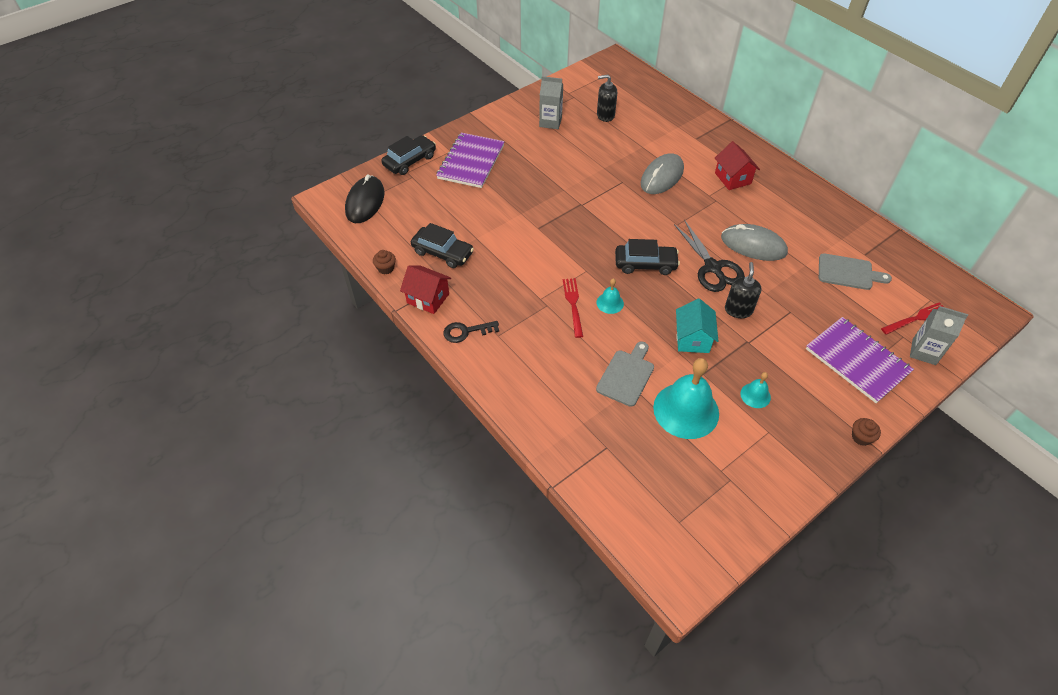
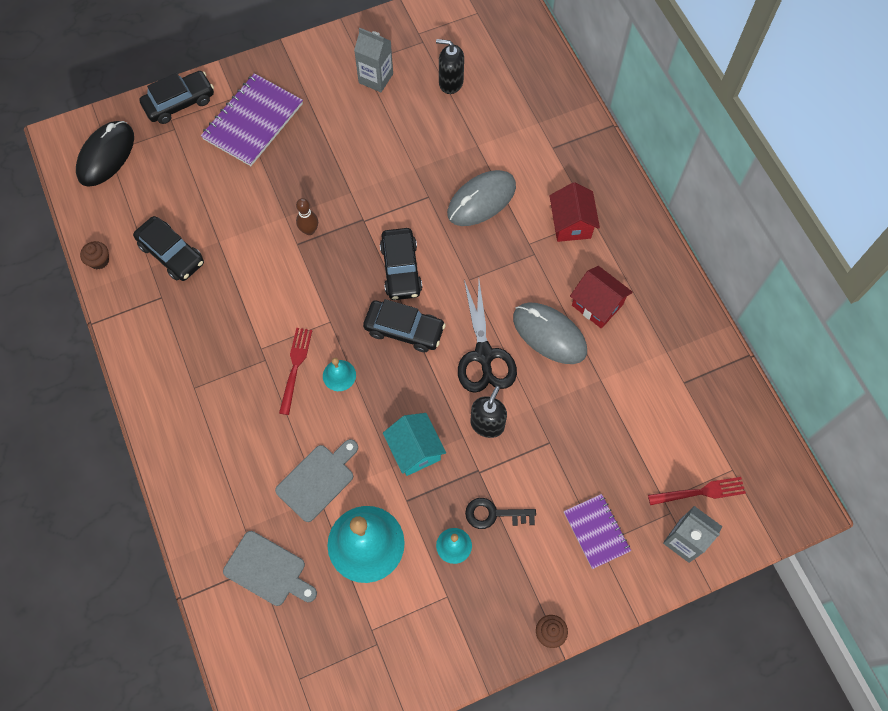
camera: 15 degrees right, 15 degrees up
(428, 298) = (132, 316): red house -> red house (597, 305)
(466, 332) = (160, 373): black key -> black key (494, 514)
(544, 218) = (309, 230): none -> brown bowling pin
(624, 228) = (401, 269): none -> black car
(692, 339) = (415, 450): turquoise house -> turquoise house turned 45 degrees counterclockwise
(848, 272) = (649, 404): grey cutting board -> grey cutting board (268, 570)
(857, 361) = (596, 531): purple notebook -> purple notebook, size x0.60

